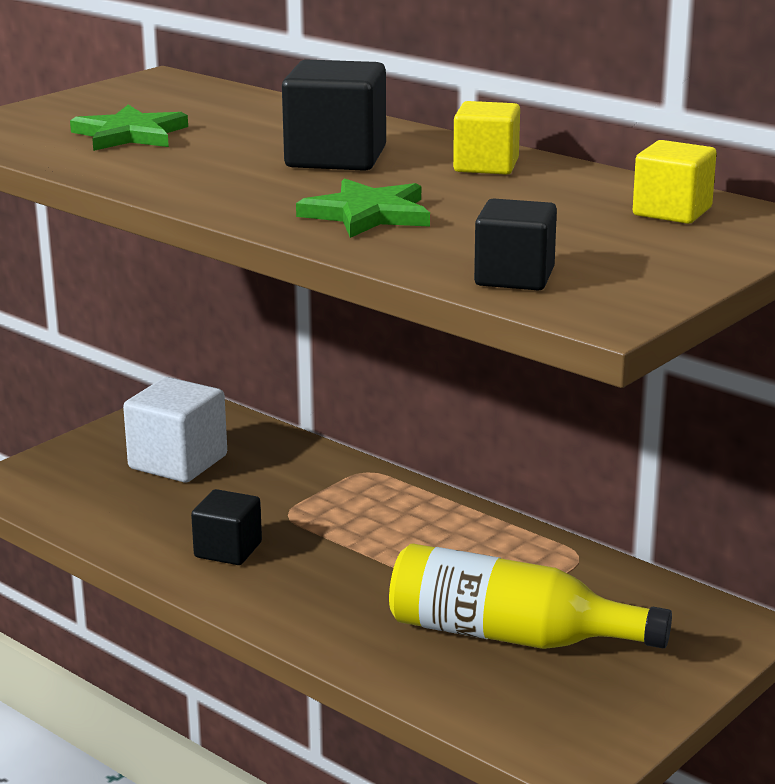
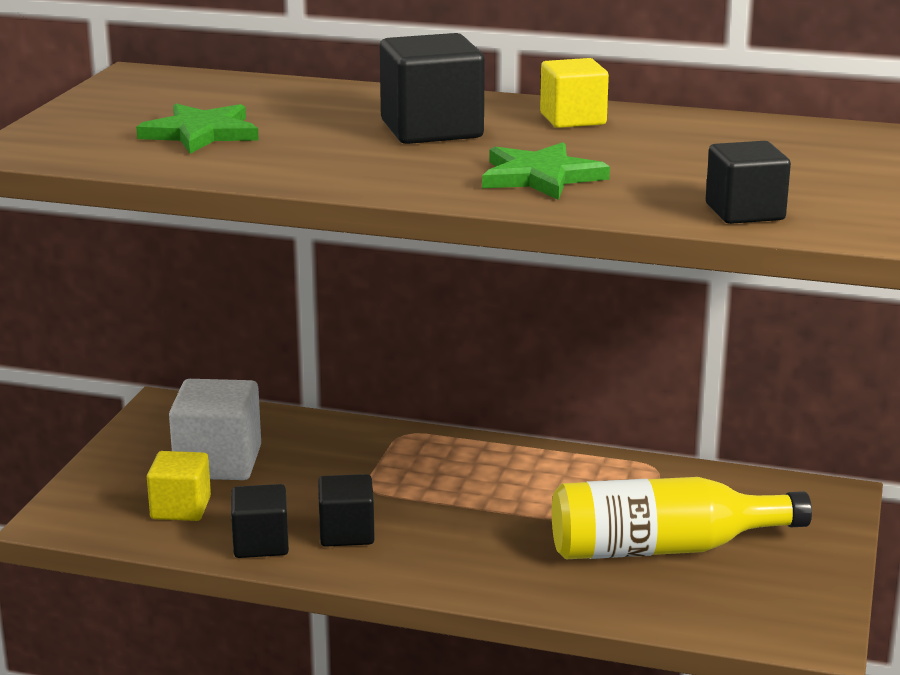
camera: 25 degrees left, 0 degrees up
(146, 542) = (261, 544): none -> black cube
(672, 212) = (780, 138): yellow cube -> yellow cube (181, 508)

